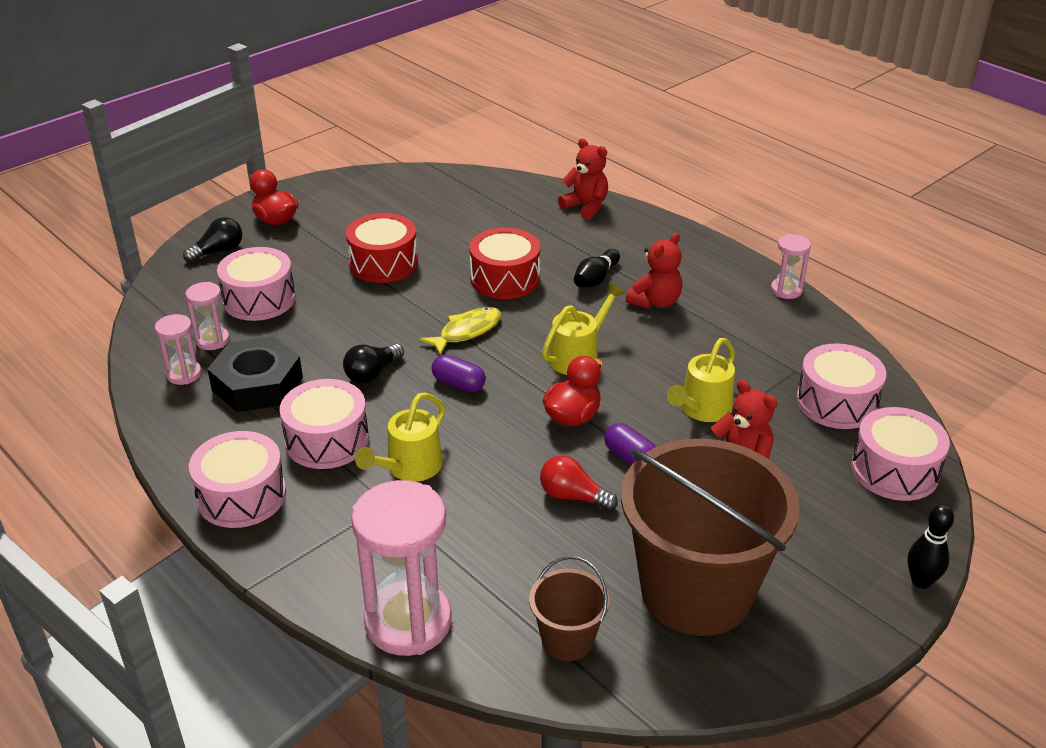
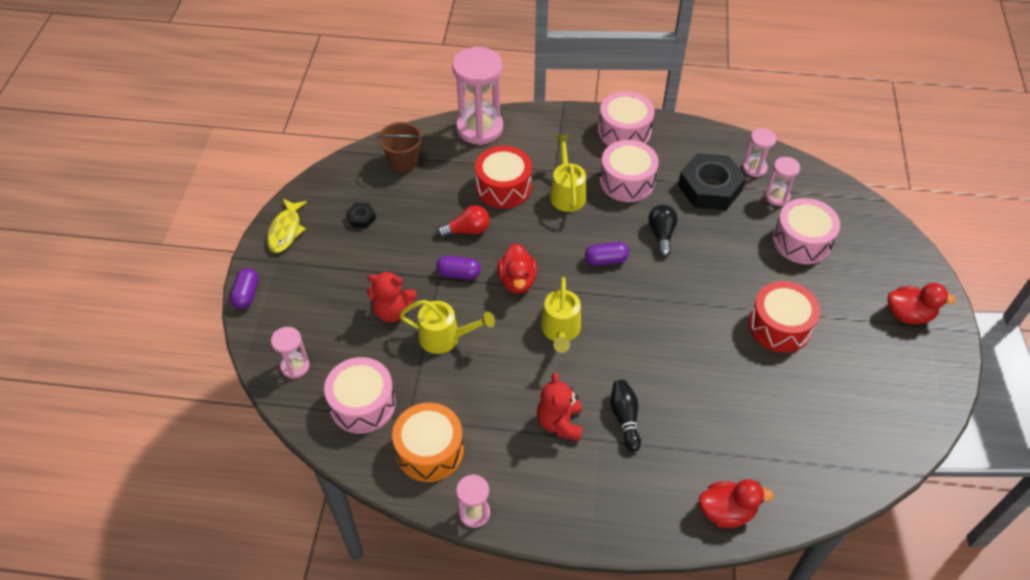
camera: 140 degrees right, 15 degrees up
(218, 251) = (890, 260): black light bulb -> none
(467, 331) = (650, 303): yellow fish -> yellow fish (286, 230)
(505, 279) = (685, 371): red drum -> red drum (503, 187)
(585, 207) = (726, 512): red teddy bear -> red duck
(696, 592) = (361, 218): brown bucket -> black nut
(701, 410) = (445, 337): yellow watering can -> yellow watering can turned 105 degrees clockwise
(793, 341) = (429, 450): none -> orange drum
(894, 470) = (295, 366): pink drum -> pink hourglass
(921, 581) = (246, 294): black bowling pin -> purple capsule

